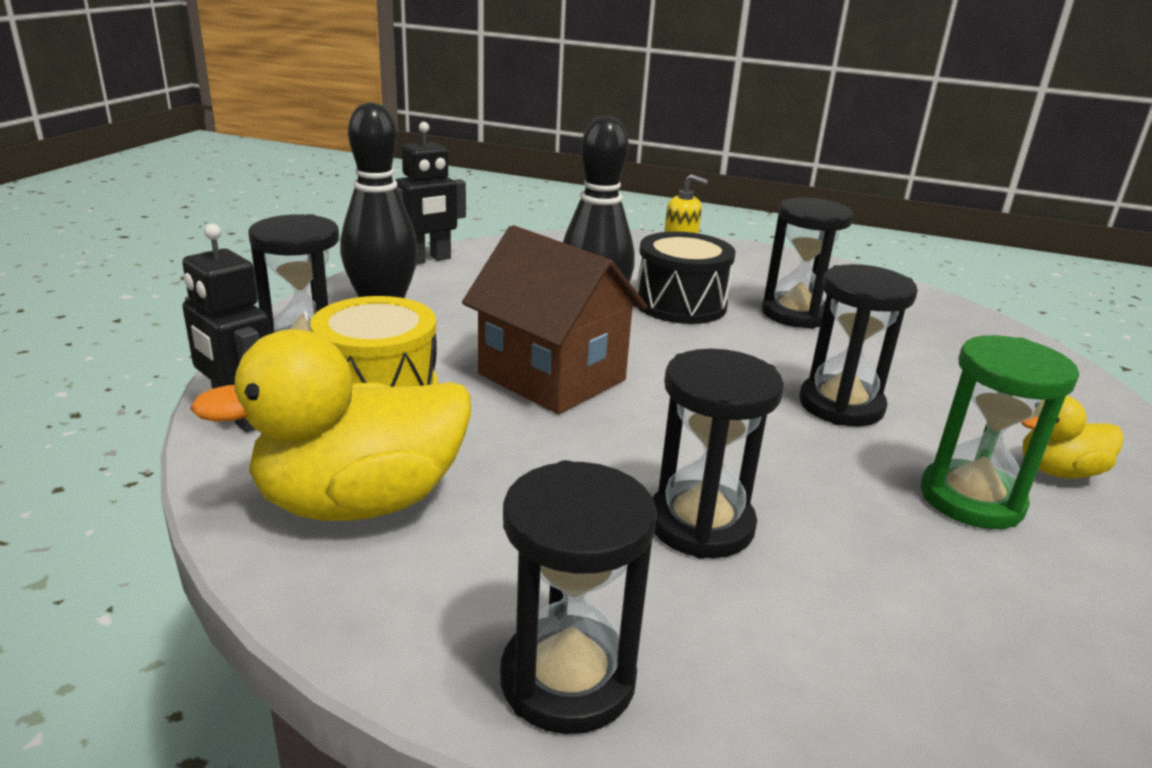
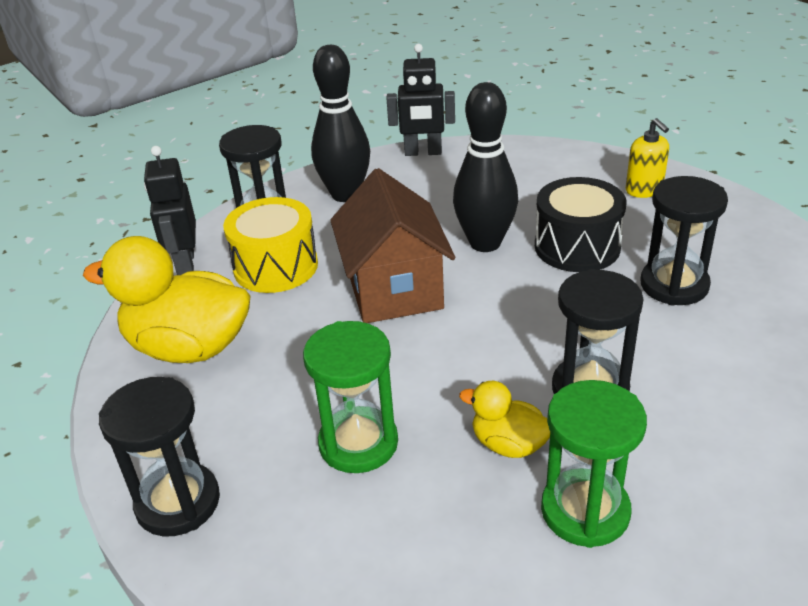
camera: 40 degrees right, 10 degrees up
(701, 524) = (358, 443): black hourglass -> green hourglass
(1058, 471) = (706, 522): yellow duck -> yellow duck (508, 444)

